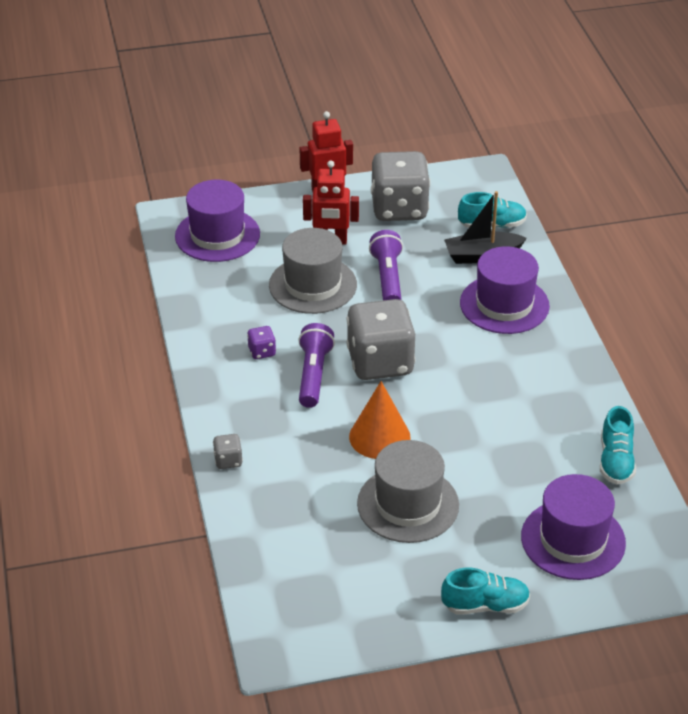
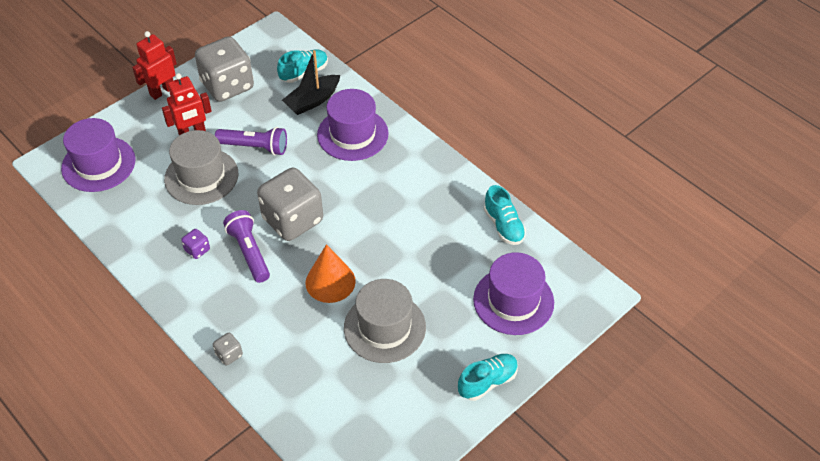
camera: 30 degrees left, 10 degrees up
(388, 278) = (255, 147): purple flashlight -> purple flashlight turned 135 degrees clockwise

